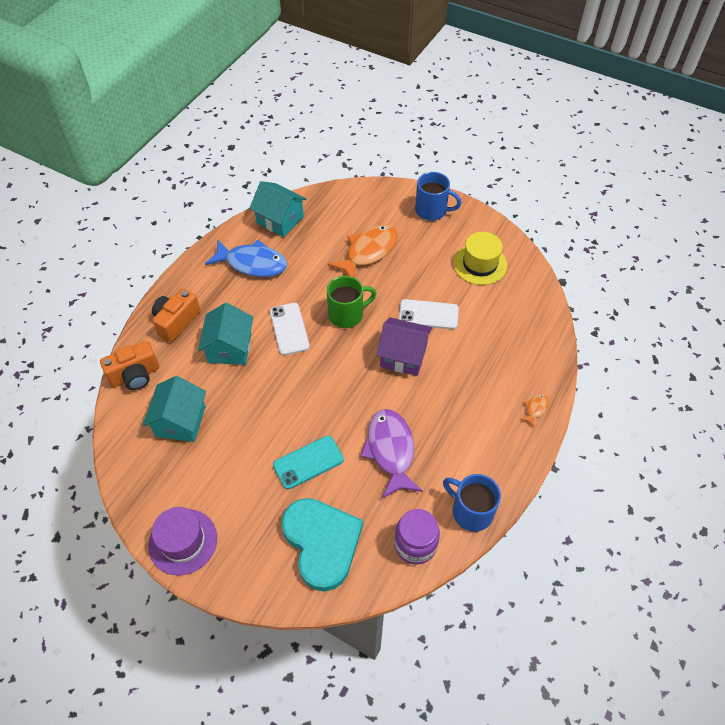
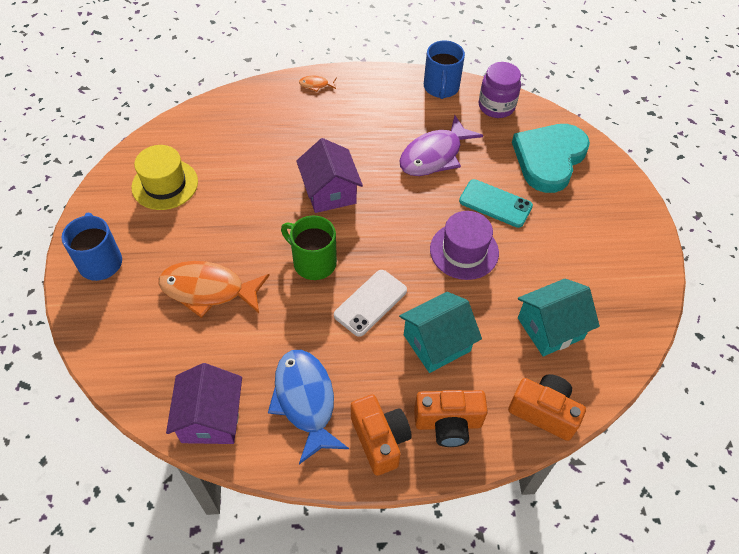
camera: 125 degrees left, 0 degrees up
(183, 541) = (640, 248): purple hat -> purple hat (464, 251)
(198, 285) = (380, 440): none -> orange camera
(280, 220) = (211, 418): turquoise house -> purple house
(428, 314) = (264, 196): white phone -> none

